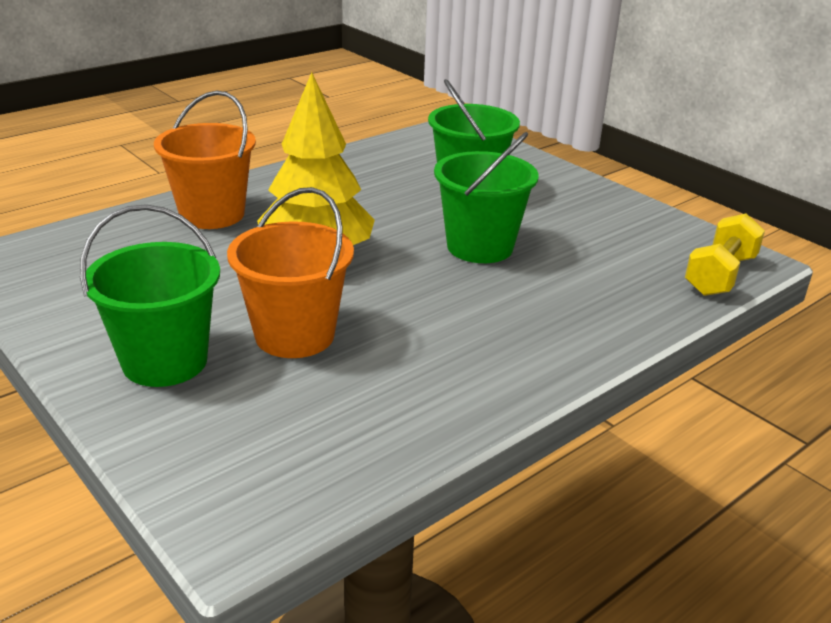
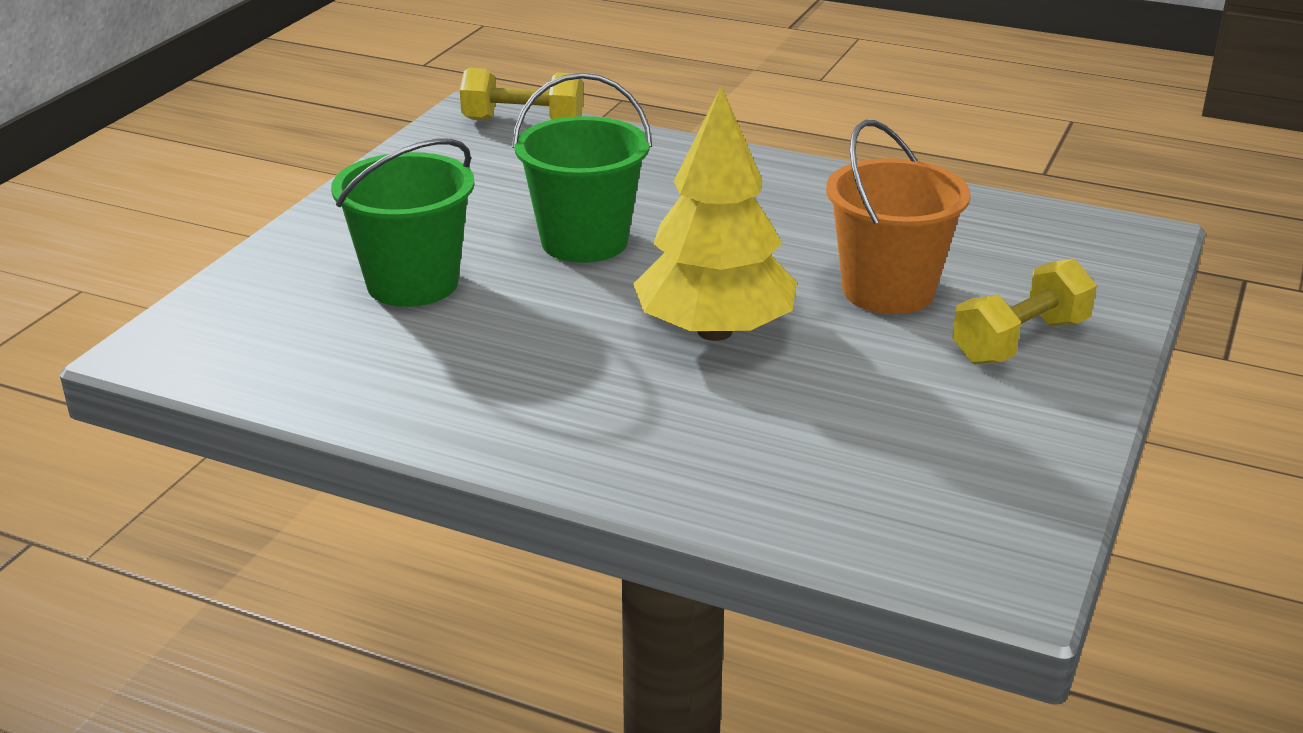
camera: 115 degrees left, 0 degrees up
(165, 361) = (1020, 341): green bucket -> yellow dumbbell
(212, 214) = (688, 450): orange bucket -> none

